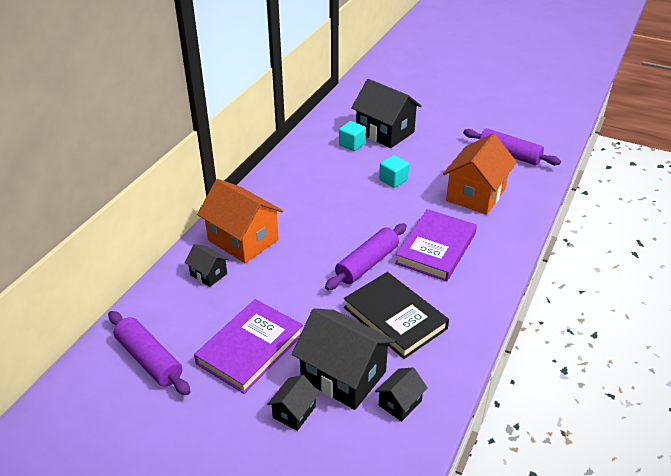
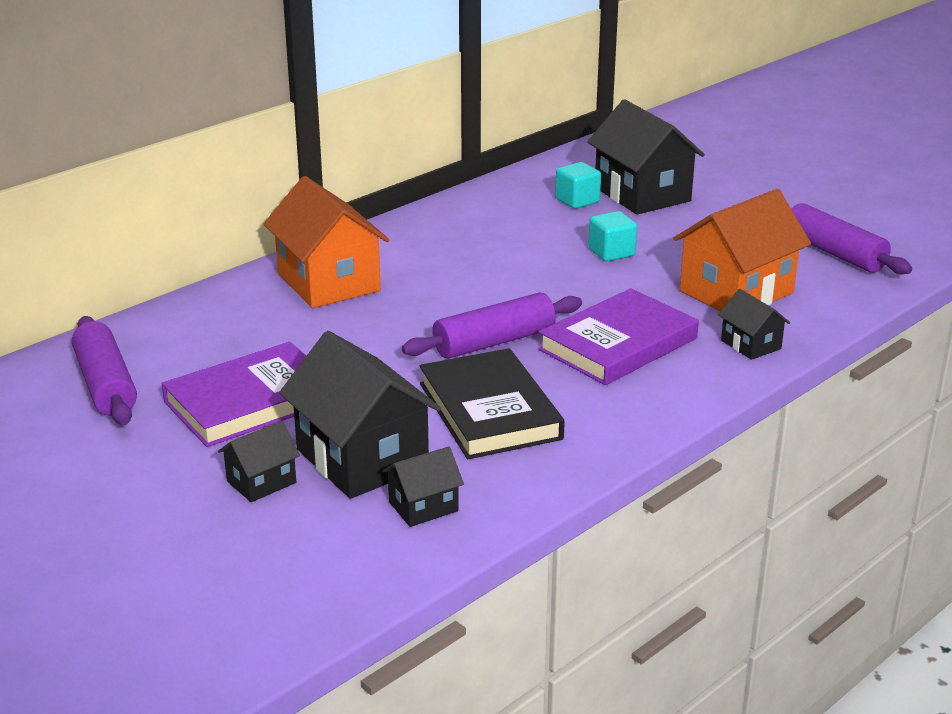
camera: 20 degrees right, 10 degrees down
(208, 274) = (252, 311): black house -> black house (751, 344)

